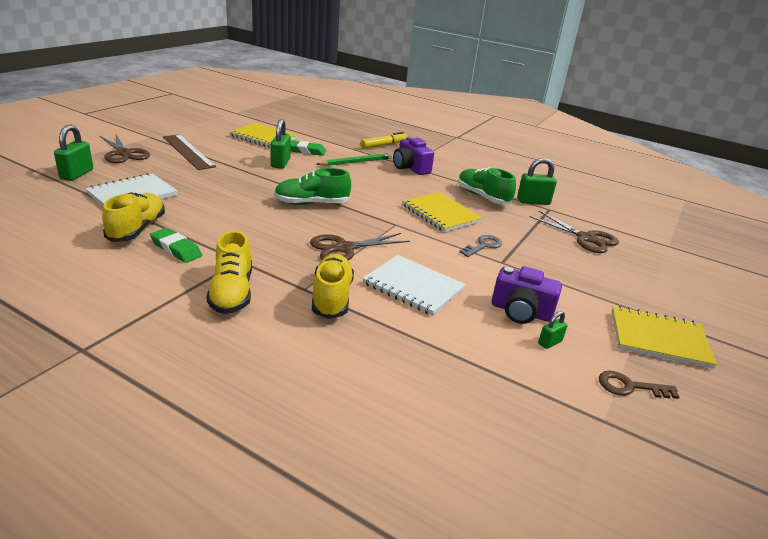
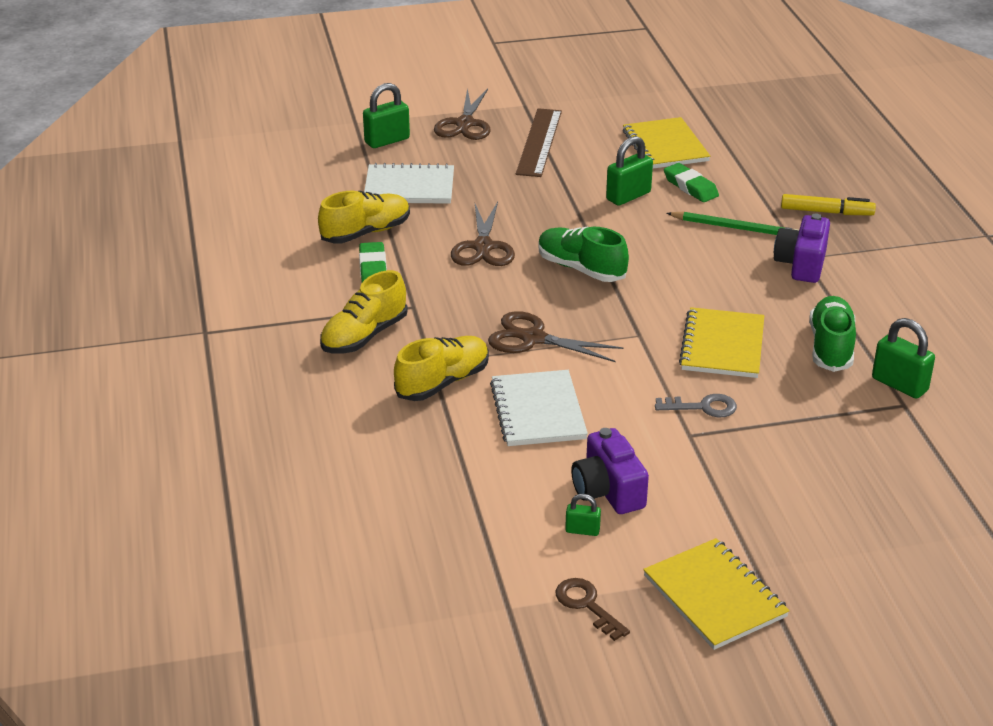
camera: 50 degrees right, 5 degrees up
(585, 238) = (872, 463): brown scissors -> brown scissors (483, 247)

